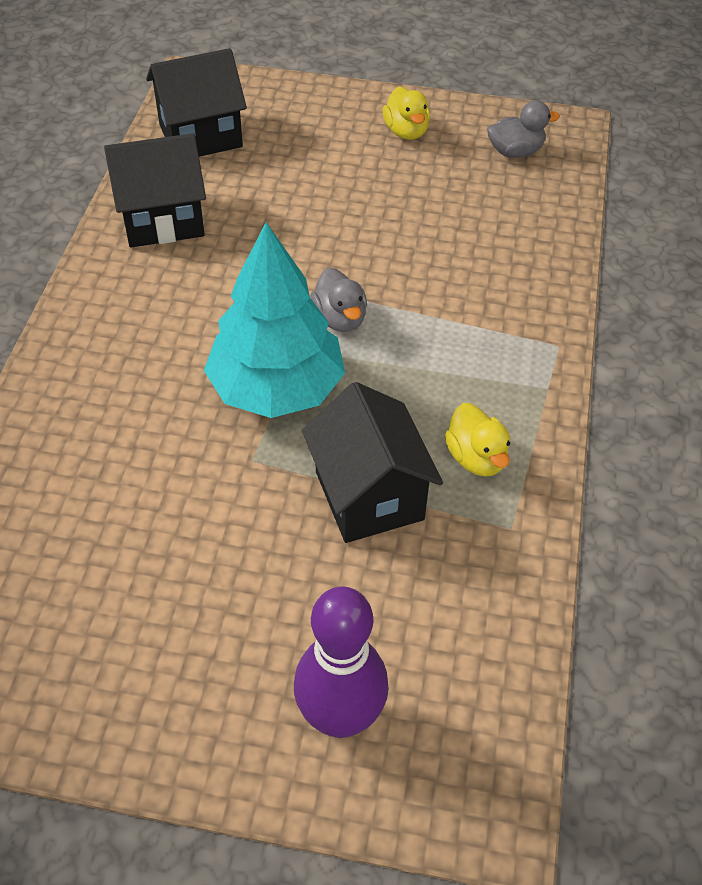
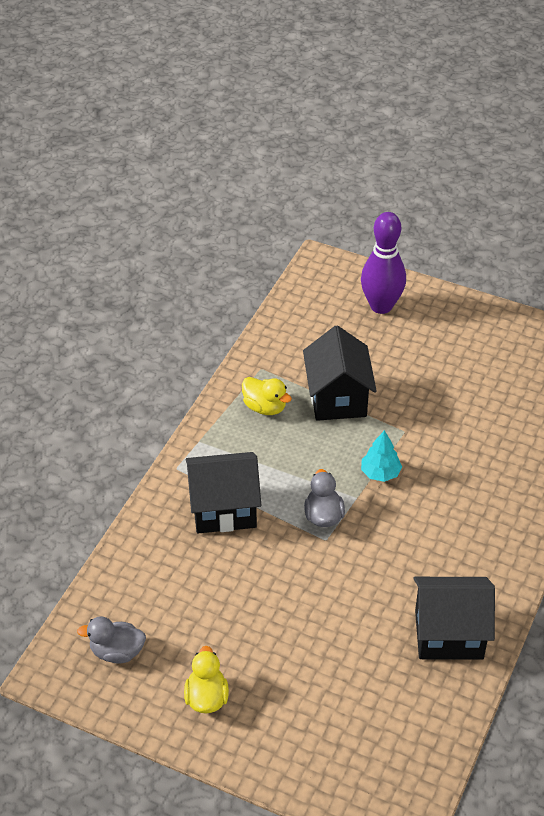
camera: 165 degrees left, 5 degrees down
(200, 136) = (405, 731): black house -> black house (224, 509)
(276, 388) = (380, 473): turquoise tree -> turquoise tree, size x0.44
(476, 458) = (265, 407): yellow duck -> yellow duck turned 135 degrees clockwise

